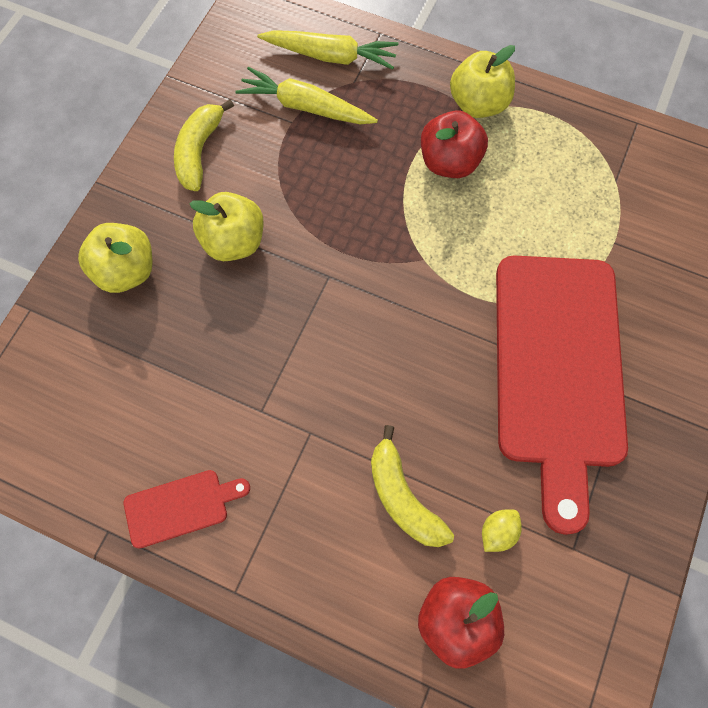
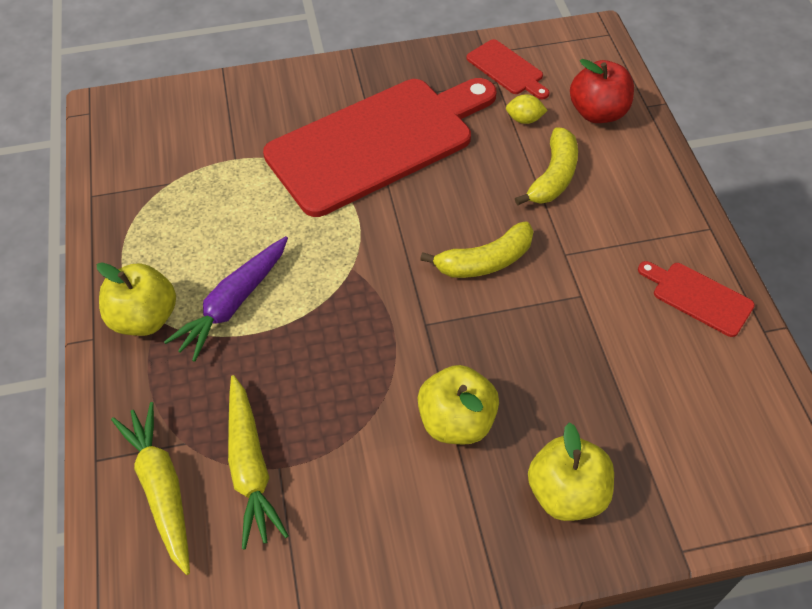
camera: 125 degrees left, 15 degrees down
(199, 152) = (383, 531): yellow banana -> yellow banana (485, 261)
(449, 162) = (233, 304): red apple -> purple carrot
(587, 576) = (507, 69): none -> red cutting board

